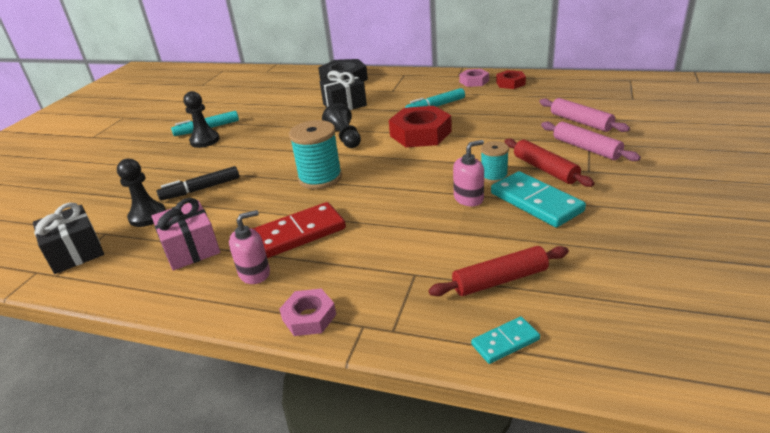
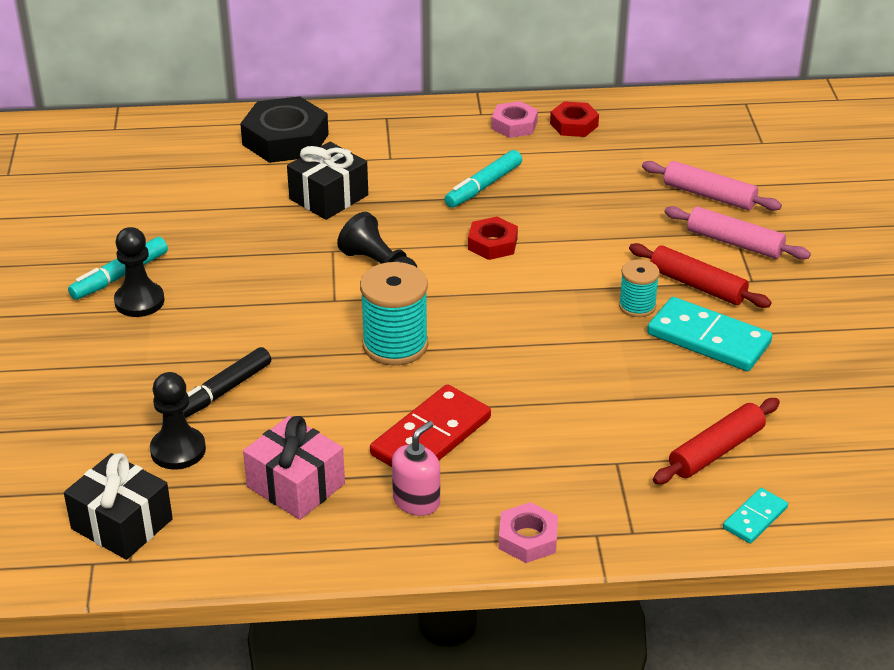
camera: 25 degrees left, 5 degrees up
(420, 134) = (492, 244): red nut -> red nut, size x0.56
(468, 198) = (623, 346): pink soap dispenser -> none

